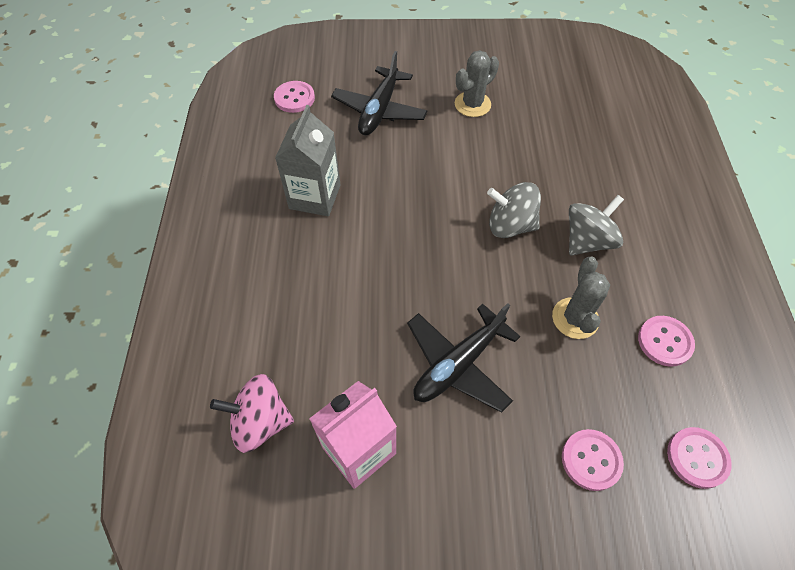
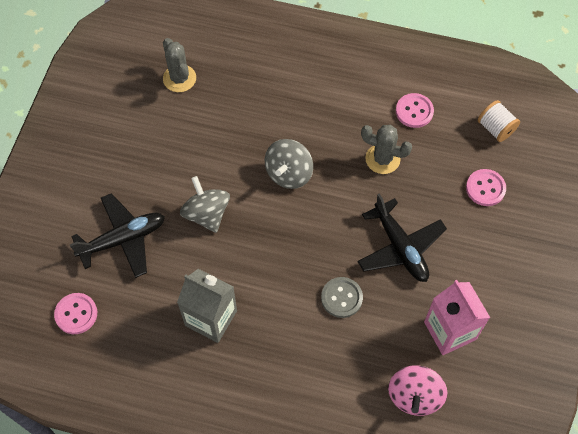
camera: 75 degrees left, 5 degrees up
(370, 312) = (341, 298): none -> grey button
(379, 110) = (123, 239): black plane -> black plane turned 60 degrees counterclockwise
(472, 104) = (145, 159): grey cactus -> grey cactus (179, 78)
(587, 241) = (319, 125): grey spinning top -> grey spinning top (206, 214)
(697, 458) = (495, 128): pink button -> white spool

